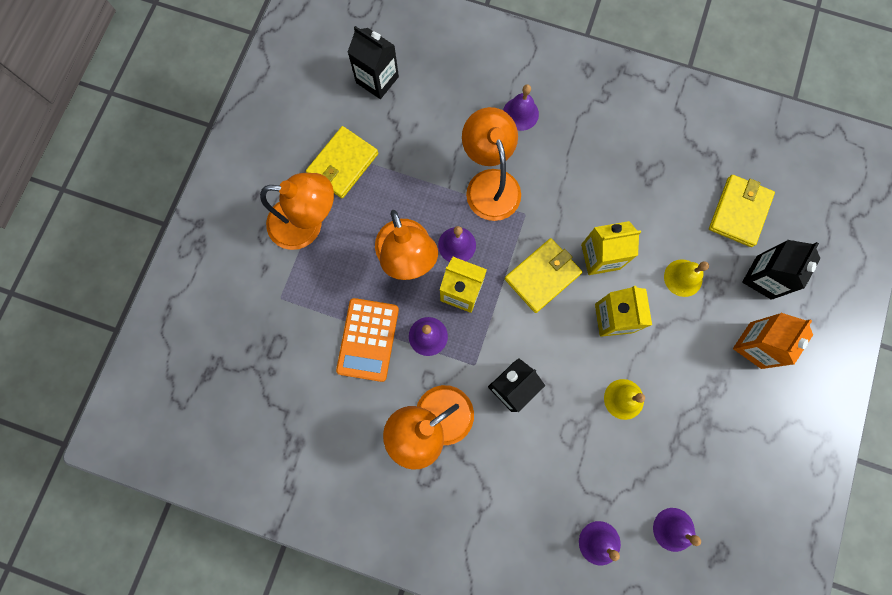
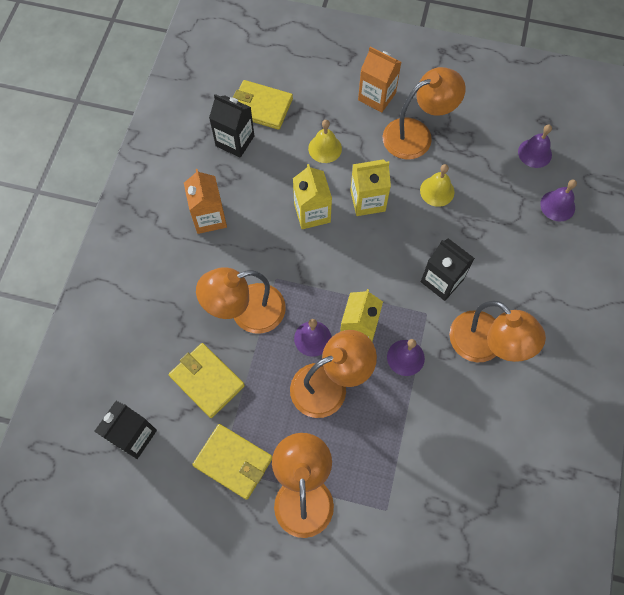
camera: 95 degrees left, 10 degrees down
(368, 339) = (417, 414): orange calculator -> none
(520, 113) = (171, 289): purple bell -> none
(542, 276) = (335, 260): yellow wallet -> yellow wallet (207, 381)
(599, 152) = (209, 217): none -> orange carton
(701, 386) = (417, 135): none -> orange lamp
(763, 277) = (318, 90): black carton -> black carton (235, 141)

